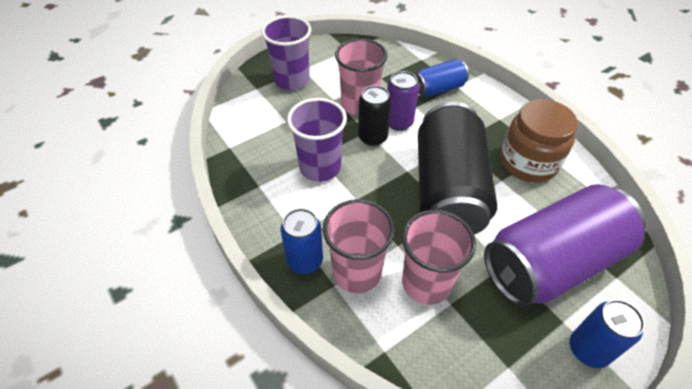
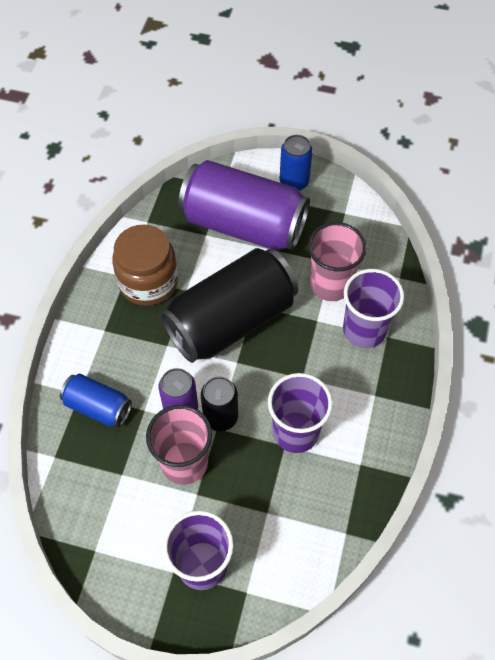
camera: 130 degrees left, 10 degrees up
(305, 261) = (389, 369): blue can -> none
(357, 272) = (364, 330): pink cup -> purple cup

